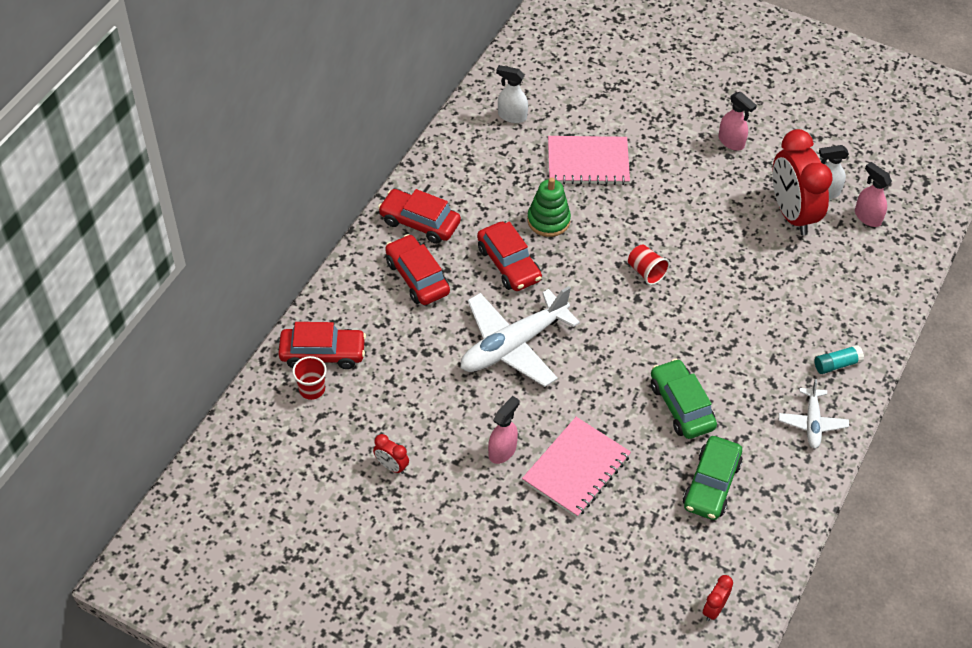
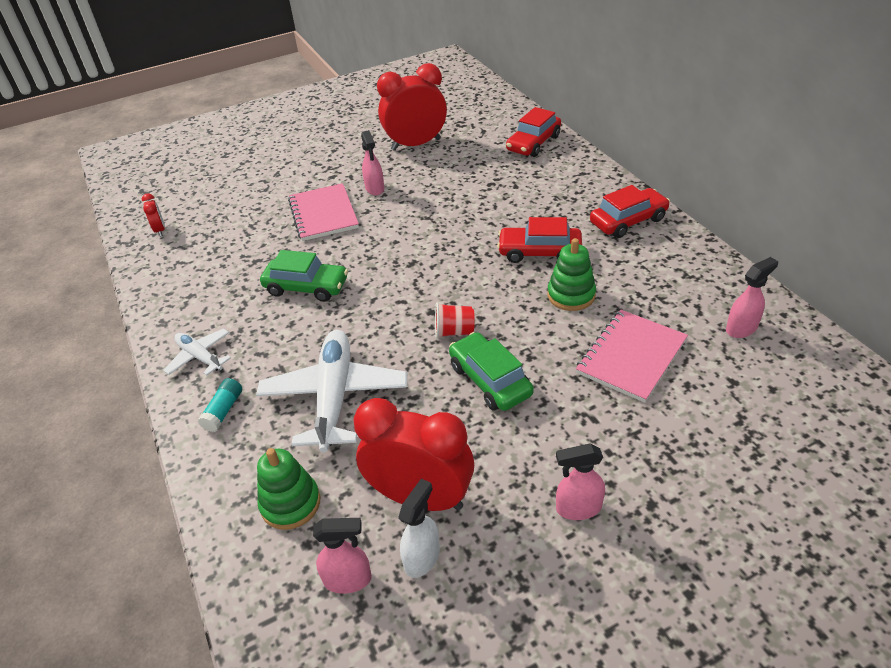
camera: 130 degrees right, 10 degrees down
(312, 389) = (507, 132): red cup -> none
(391, 466) = (416, 144): red clock -> red clock, size x2.35
(417, 277) = (567, 201): red car -> none
(512, 116) = (741, 328): white spray bottle -> pink spray bottle
(513, 345) = (455, 224): white plane -> white plane (334, 396)
(711, 484) = (231, 271): green car -> green car (490, 380)
(856, 274) = (290, 503): none -> green stacking toy

